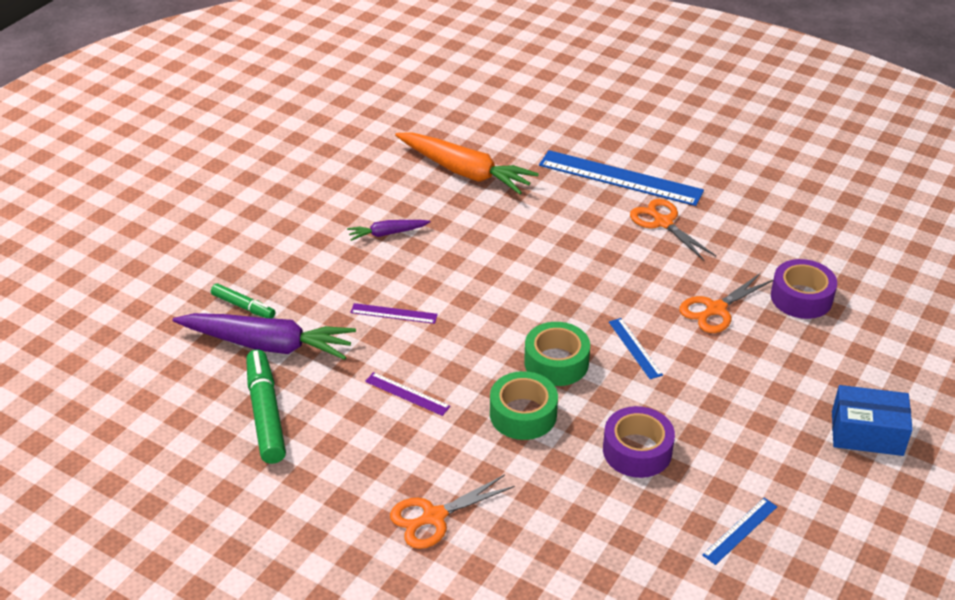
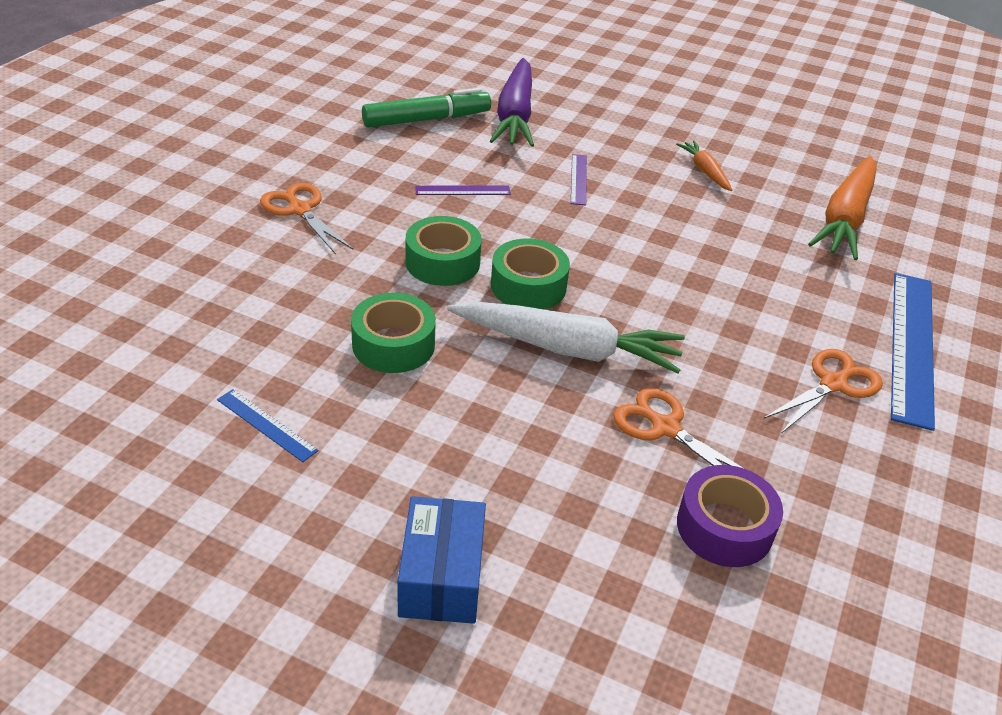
camera: 80 degrees right, 0 degrees up
(243, 306) = (563, 100): green marker -> none
(387, 233) = (704, 171): purple carrot -> orange carrot
(407, 394) = (463, 190): purple ruler -> purple ruler turned 60 degrees clockwise
(635, 348) = (568, 349): blue ruler -> white carrot
(637, 451) = (393, 344): purple tape -> green tape

